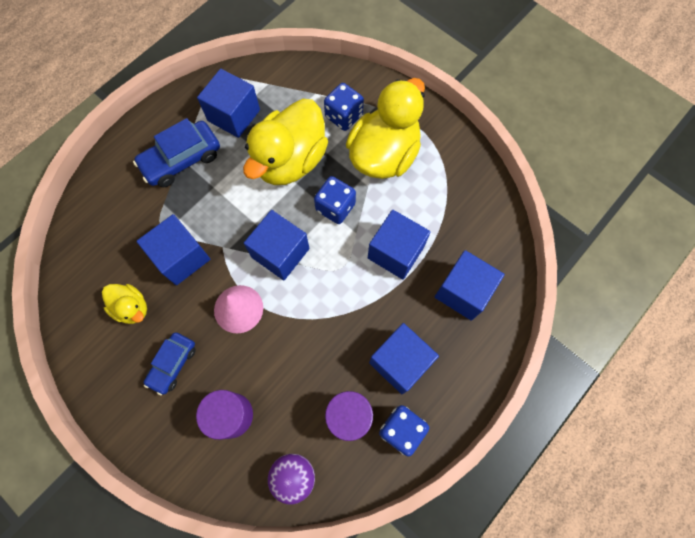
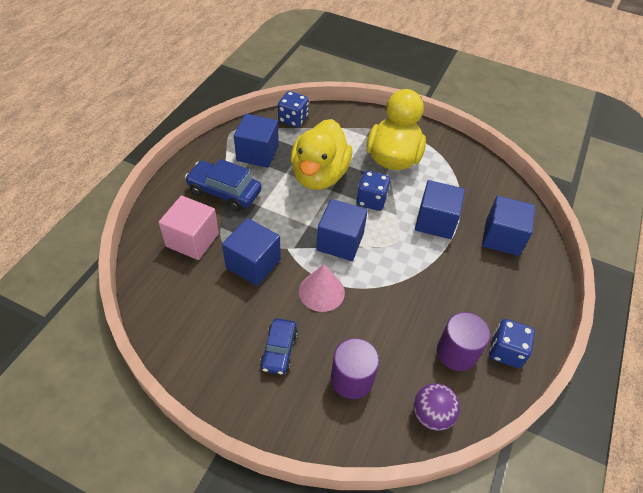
camera: 20 degrees left, 20 degrees down
(130, 213) = (192, 240): none -> pink cube
(132, 308) = (222, 313): yellow duck -> none
(181, 160) = (224, 192): blue car -> blue car turned 75 degrees clockwise
(344, 116) = (349, 138): blue dice -> blue dice (293, 119)
(400, 362) = (478, 299): blue cube -> none

